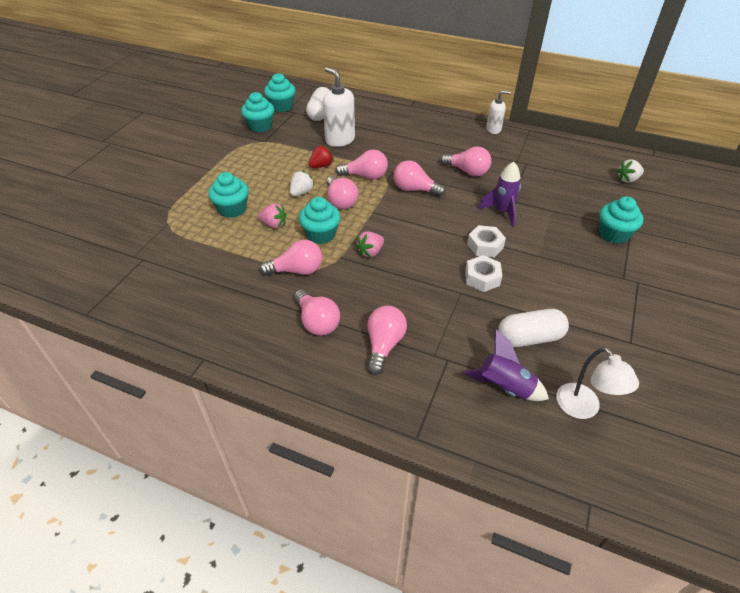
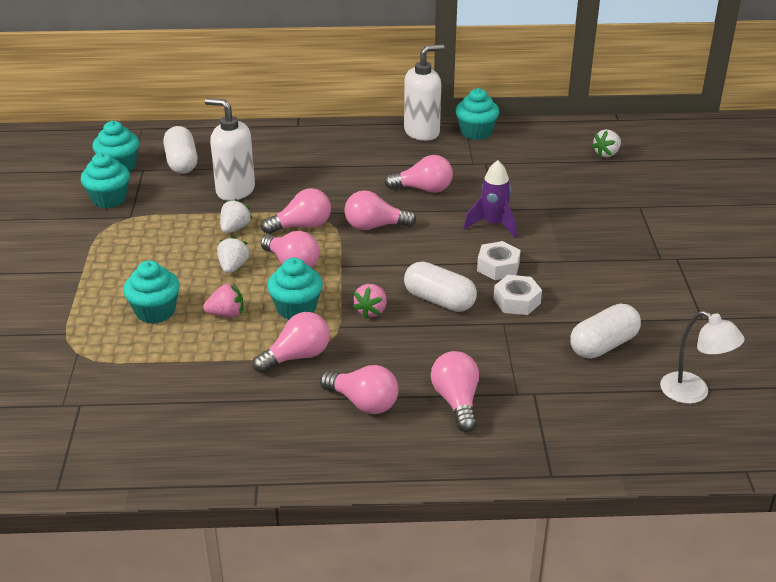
camera: 25 degrees left, 10 degrees down
(321, 166) = (235, 228): red strawberry -> white strawberry
(424, 259) = (439, 300): none -> white capsule
(493, 129) = (422, 132): white soap dispenser -> white soap dispenser, size x1.68
(504, 387) = (607, 400): purple rocket -> none
(613, 234) = (625, 216): turquoise cupcake -> turquoise cupcake (476, 132)

